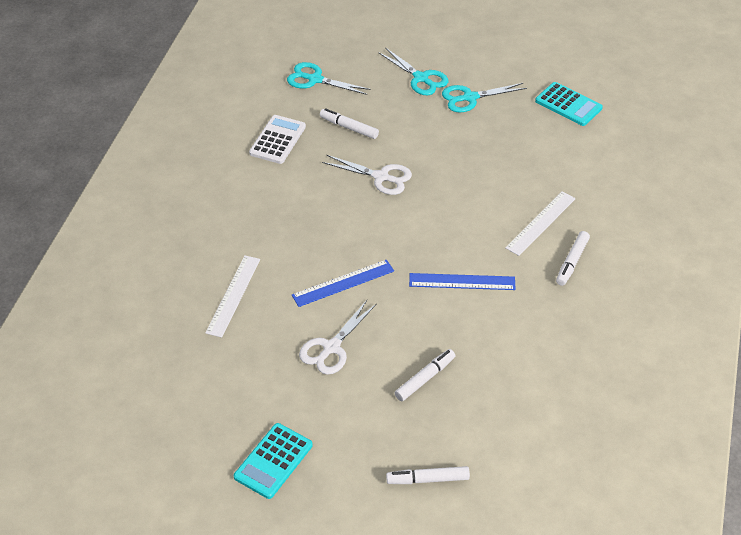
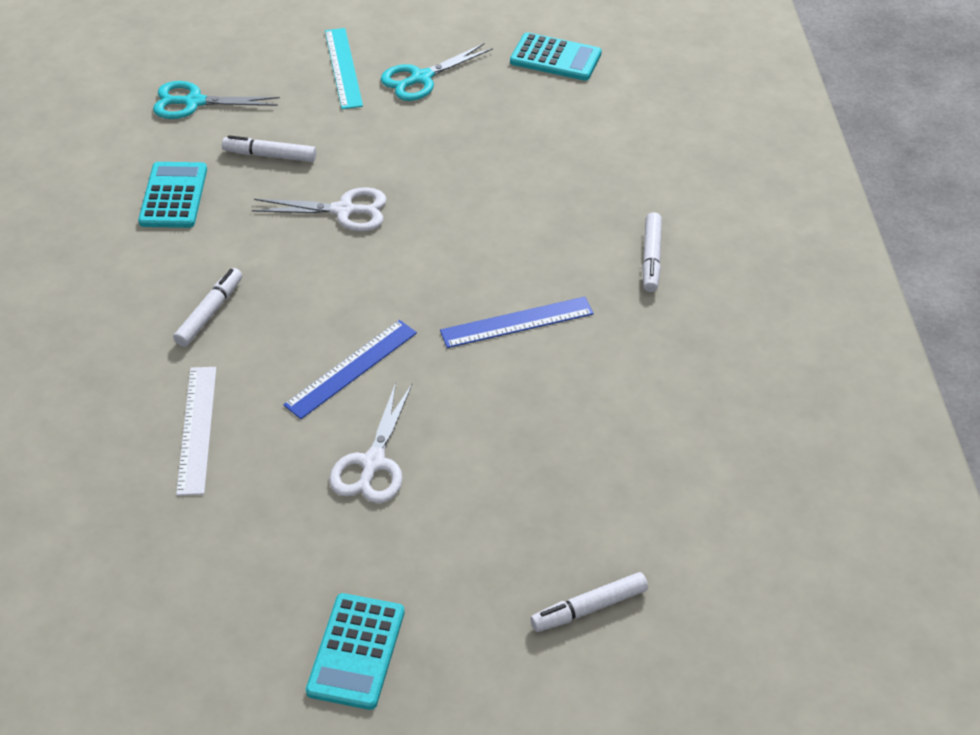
camera: 20 degrees left, 0 degrees up
(277, 140) = (173, 196): white calculator -> turquoise calculator
(421, 78) = (343, 68): turquoise scissors -> turquoise ruler
(424, 379) = (523, 469): white marker -> white marker (209, 313)
(540, 223) = (587, 217): white ruler -> none

